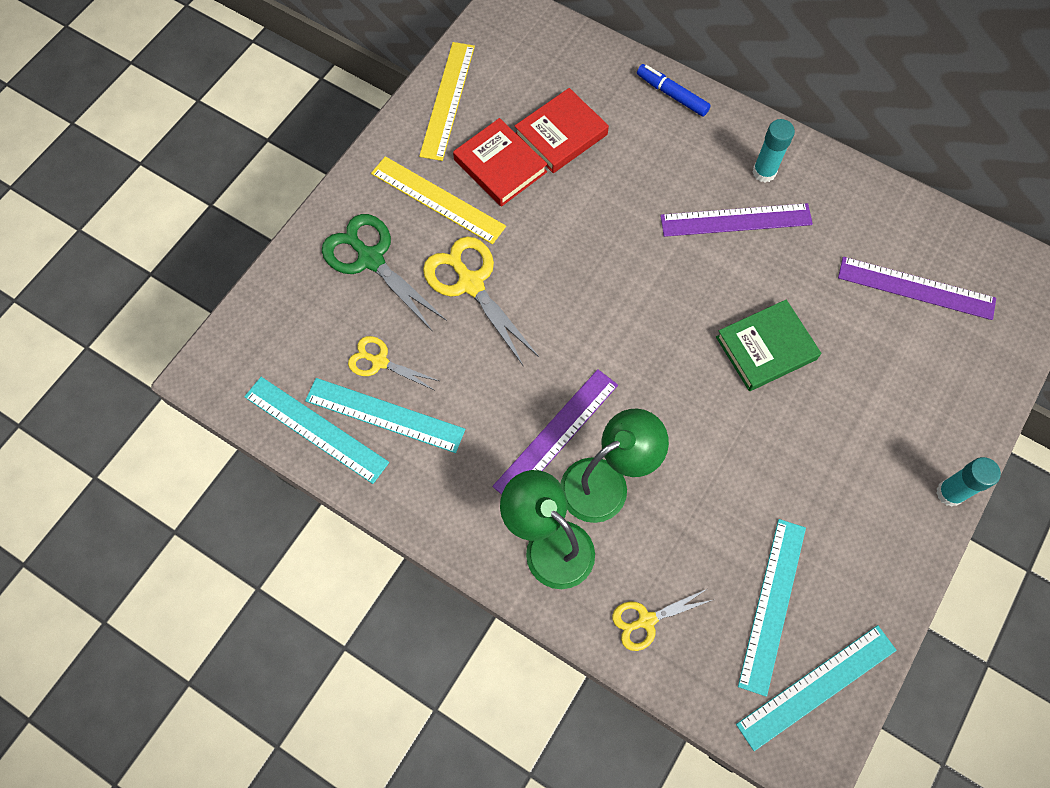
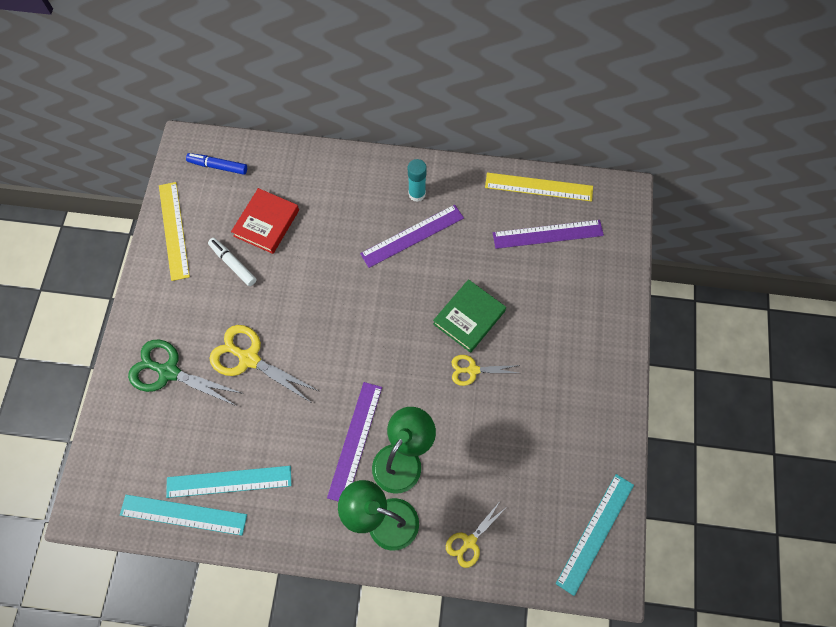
camera: 25 degrees left, 0 degrees up
(379, 362) = (208, 444): yellow scissors -> yellow scissors (472, 370)
(437, 200) = (198, 307): yellow ruler -> yellow ruler (538, 187)
(500, 166) = (233, 264): red book -> white marker
(672, 94) = (331, 163): blue marker -> blue marker (218, 166)
(772, 605) = (545, 492): turquoise ruler -> none
(949, 493) = (624, 364): turquoise glue stick -> none

